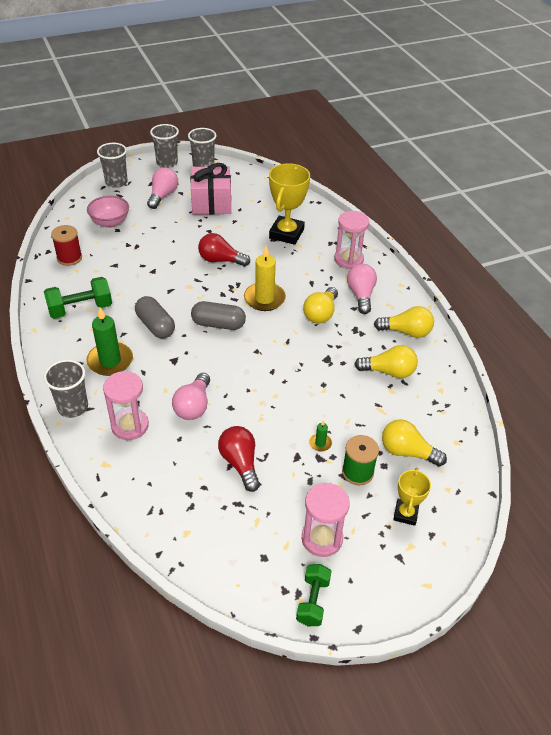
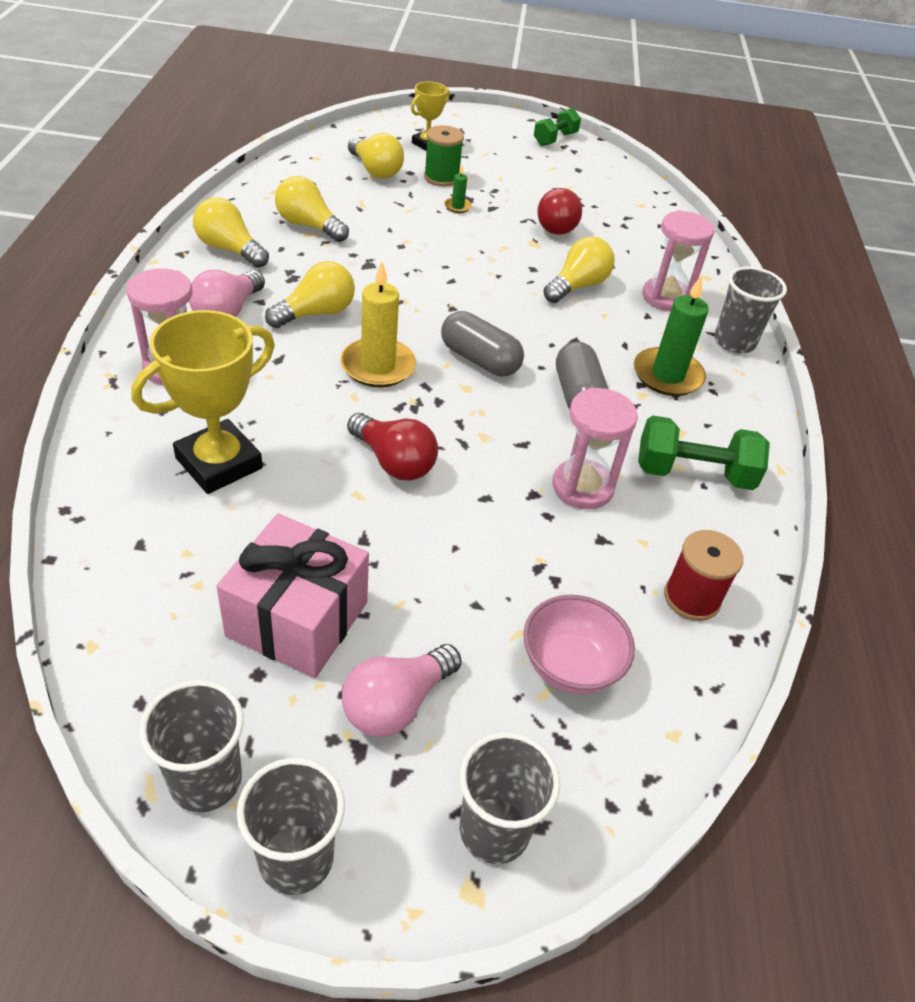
camera: 155 degrees left, 0 degrees up
(193, 406) = (577, 286): pink light bulb -> yellow light bulb
(322, 538) = (517, 159): pink hourglass -> pink hourglass (582, 487)

